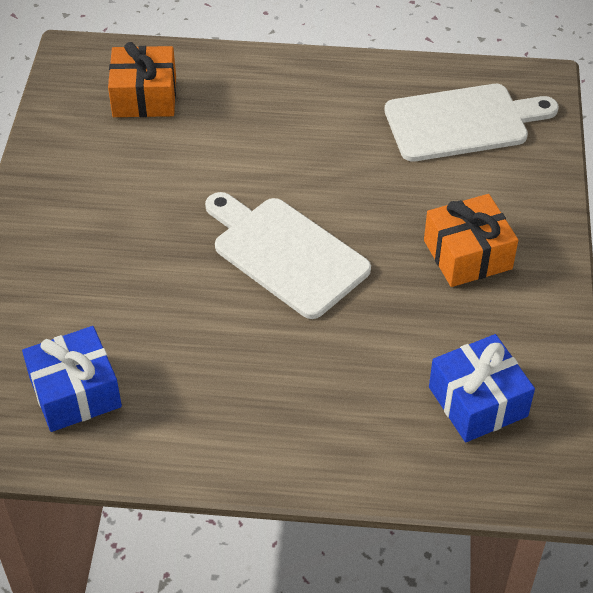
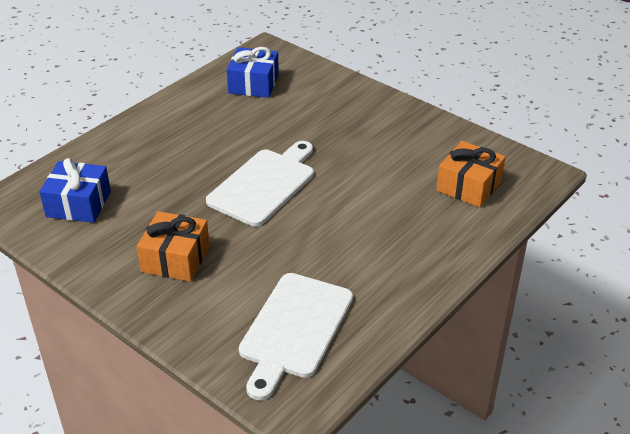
camera: 125 degrees right, 10 degrees down
(286, 254) = (264, 184): white cutting board -> white cutting board turned 45 degrees counterclockwise

